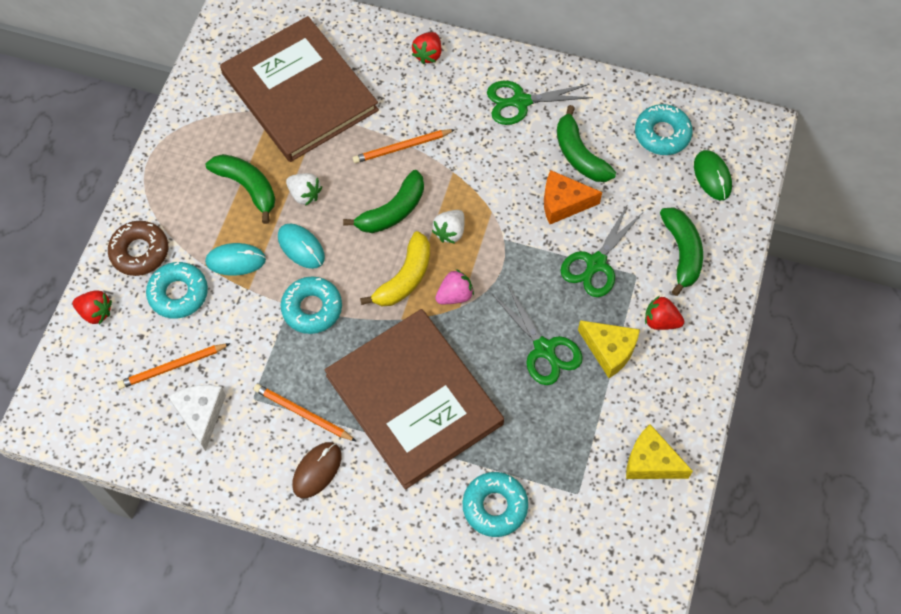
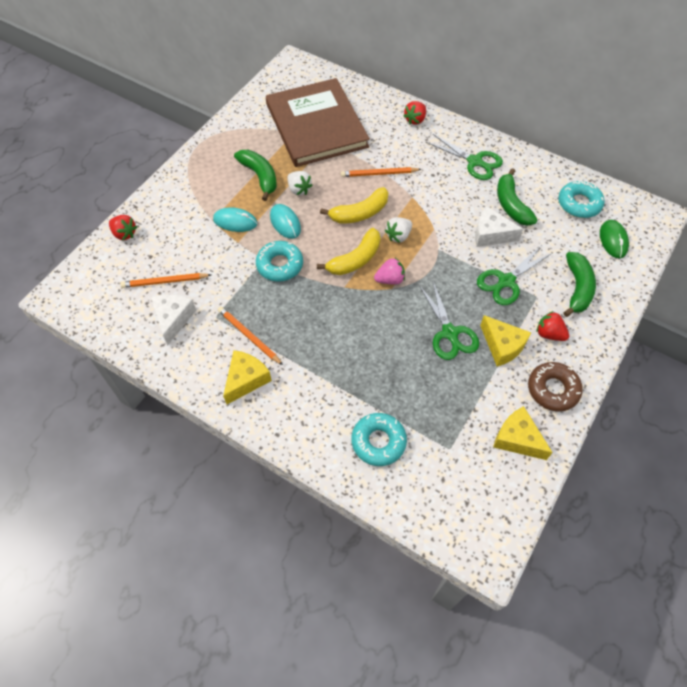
camera: 15 degrees right, 5 degrees down
(140, 252) = (170, 202): brown donut -> brown donut (553, 389)
(178, 293) = (187, 234): turquoise donut -> none
(317, 470) = (246, 380): brown mouse -> yellow cheese
(393, 211) = (360, 213): green banana -> yellow banana
(414, 399) = (337, 346): brown book -> none
(520, 102) = (475, 162): green scissors -> green scissors turned 150 degrees counterclockwise
(563, 203) = (491, 234): orange cheese -> white cheese

